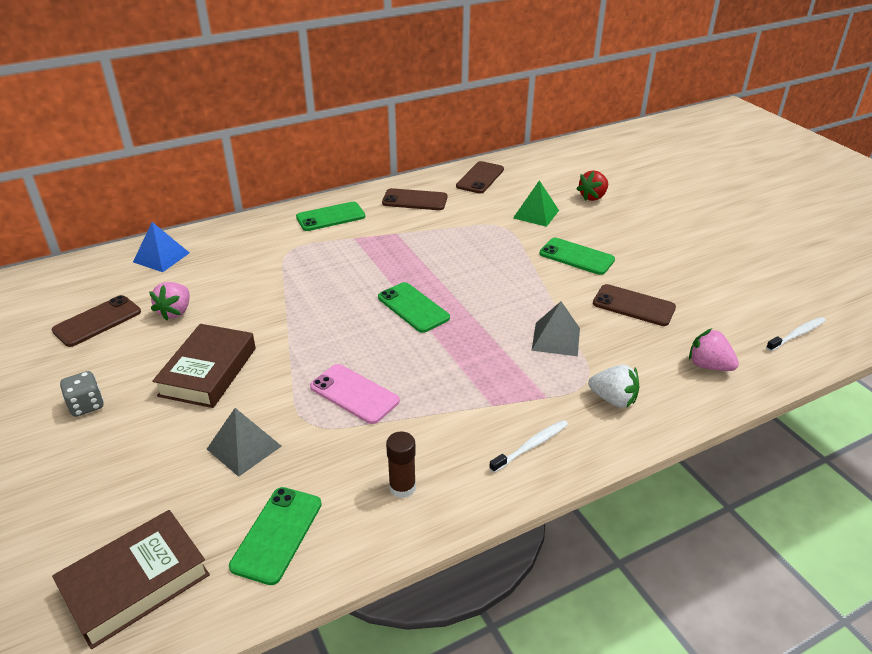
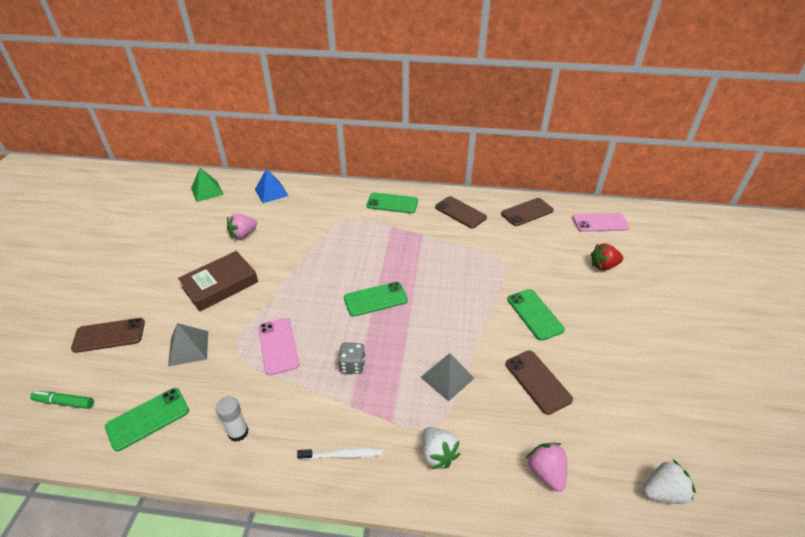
camera: 35 degrees right, 5 degrees up
(86, 405) = (147, 275): grey dice -> grey dice (352, 365)
(97, 321) = (202, 222): brown phone -> brown phone (109, 335)
(136, 583) = (64, 402): brown book -> green marker
(402, 487) = (238, 432): brown glue stick -> white glue stick
(413, 307) = (375, 299): green phone -> green phone turned 75 degrees clockwise
(536, 214) = (539, 261): green pyramid -> green pyramid (207, 191)
(554, 164) = (600, 222): none -> pink phone
(797, 334) = (663, 492): white toothbrush -> white strawberry

